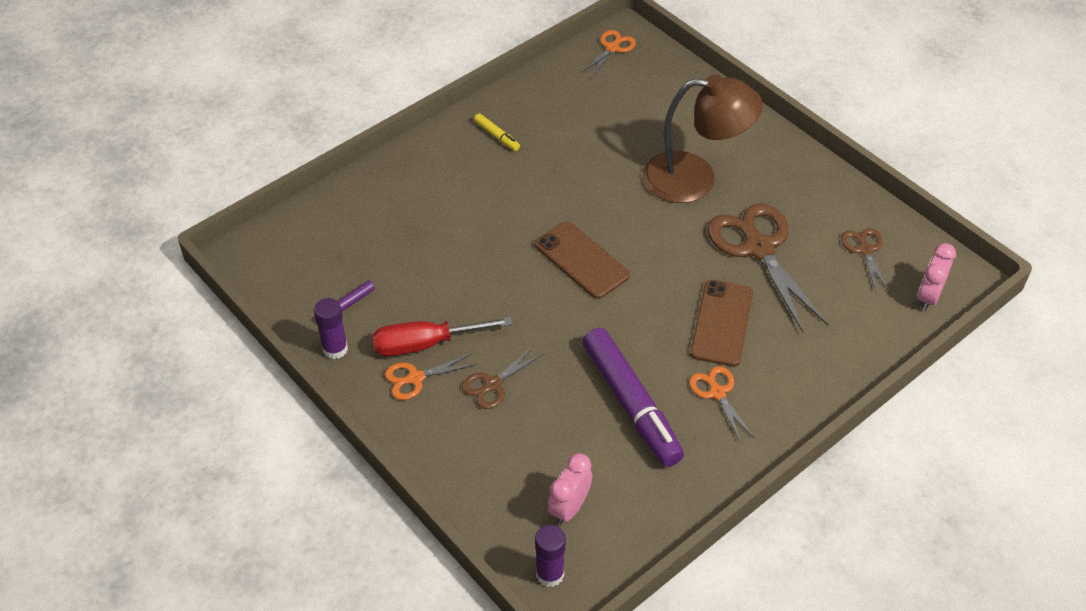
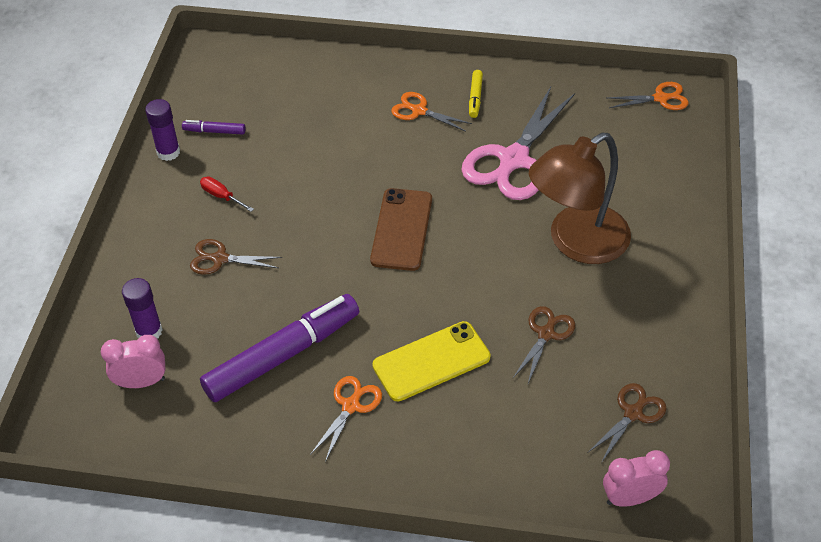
camera: 50 degrees right, 0 degrees up
(415, 378) = (183, 212): orange scissors -> orange scissors (418, 111)
(426, 344) = (222, 196): red screwdriver -> red screwdriver, size x0.50
(550, 574) = (68, 410): purple glue stick -> purple glue stick (149, 331)
(583, 158) = (513, 161): none -> pink scissors
(631, 404) = (282, 355): purple marker -> purple marker turned 150 degrees counterclockwise
(695, 179) = (576, 242): brown lamp -> brown lamp turned 90 degrees clockwise
(721, 323) = (431, 361): brown phone -> yellow phone
(758, 247) = (546, 333): brown scissors -> brown scissors, size x0.51

